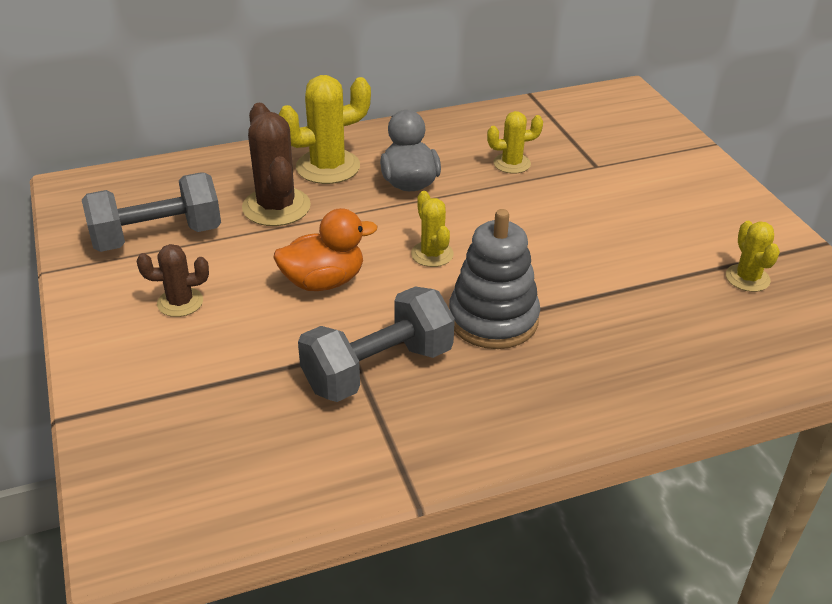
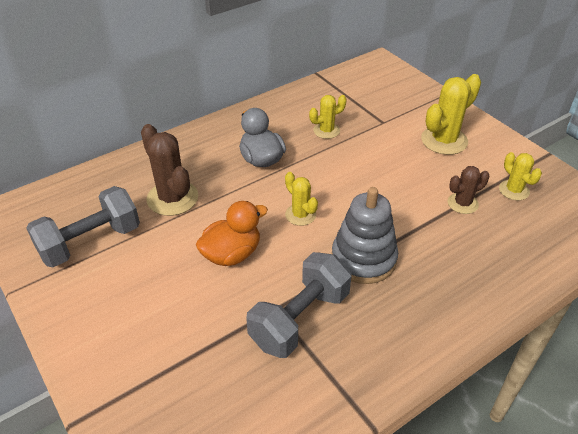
camera: 15 degrees left, 5 degrees up
(180, 302) = (130, 296): brown cactus -> brown cactus (462, 203)
(328, 167) = (198, 157): yellow cactus -> yellow cactus (444, 140)

